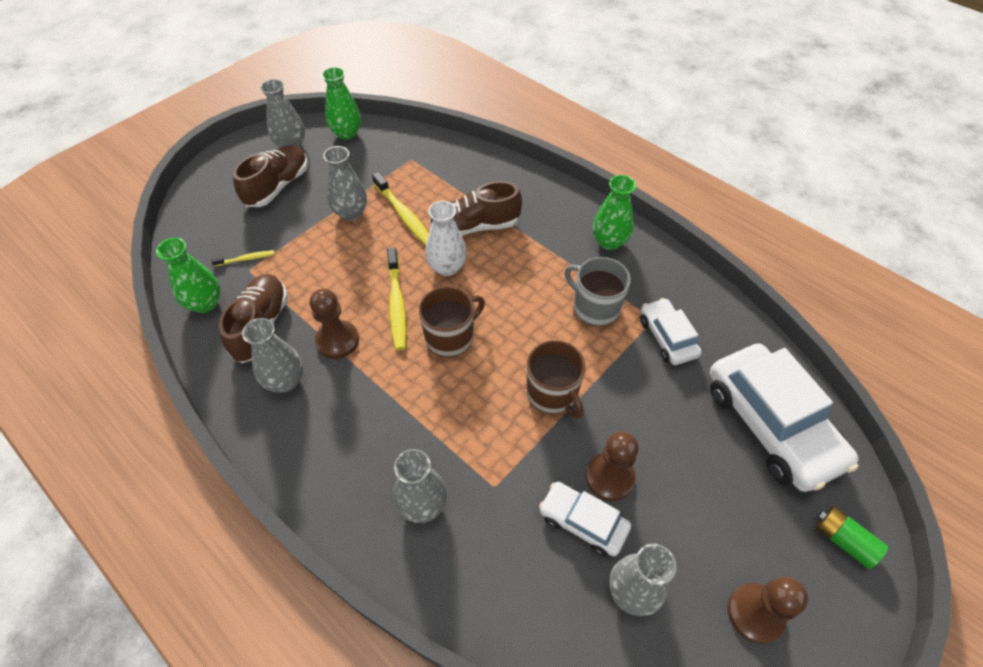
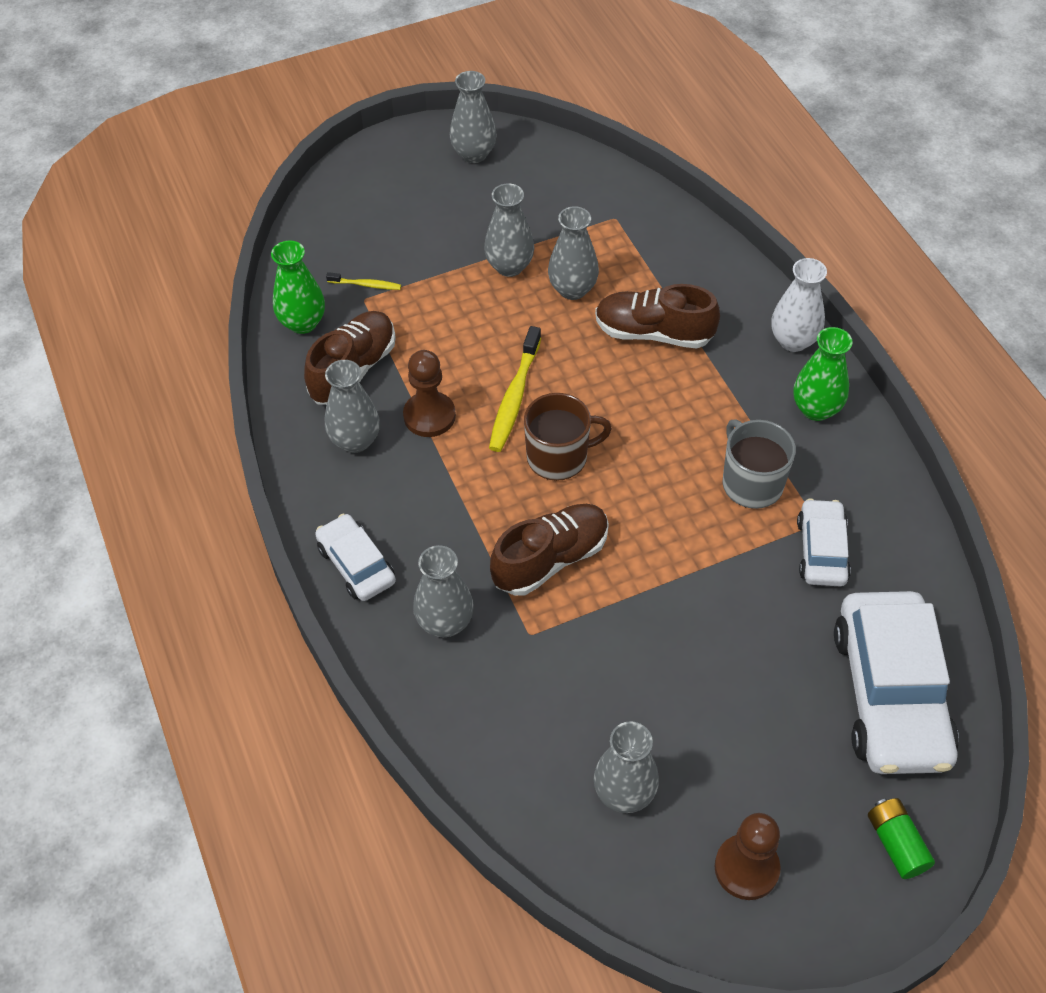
camera: 25 degrees right, 0 degrees up
(278, 186) = (436, 204): brown shoe -> brown shoe (550, 559)
(347, 133) = (549, 157): green vase -> none
(404, 215) = (572, 289): yellow toothbrush -> grey vase
(447, 267) = (594, 373): white vase -> white vase (793, 341)
(552, 393) = (645, 563): brown mug -> none
(583, 522) = (607, 707): white car -> white car (356, 564)
(609, 477) = (662, 674): brown pawn -> none

